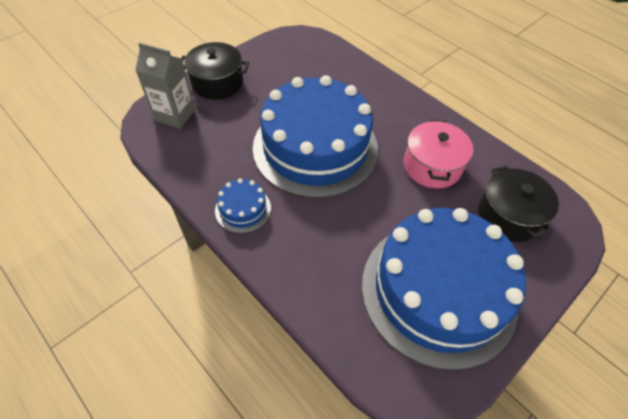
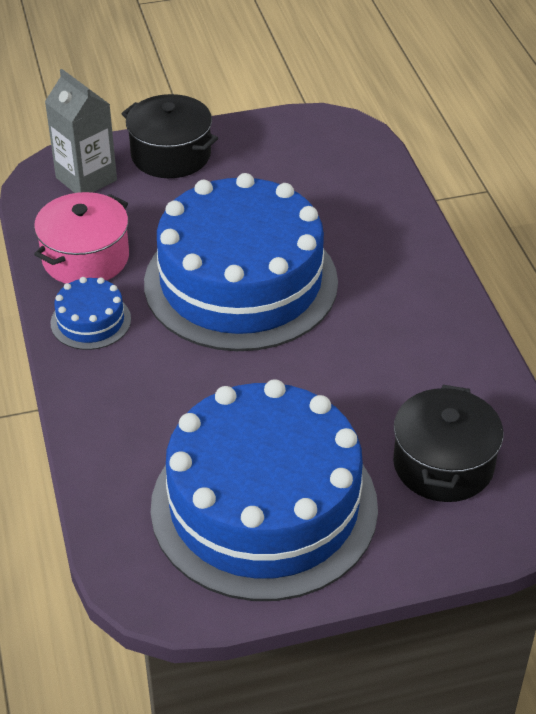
camera: 30 degrees right, 10 degrees down
(432, 166) = (388, 364): pink pot -> pink pot (85, 258)

